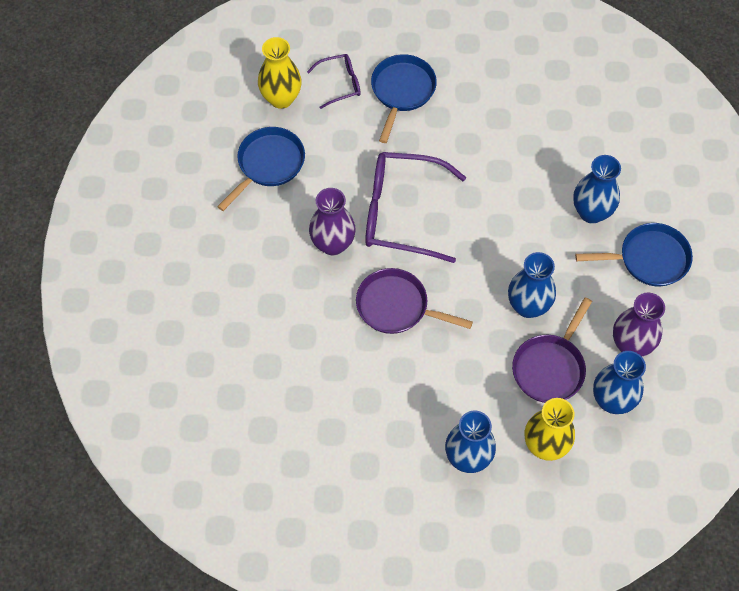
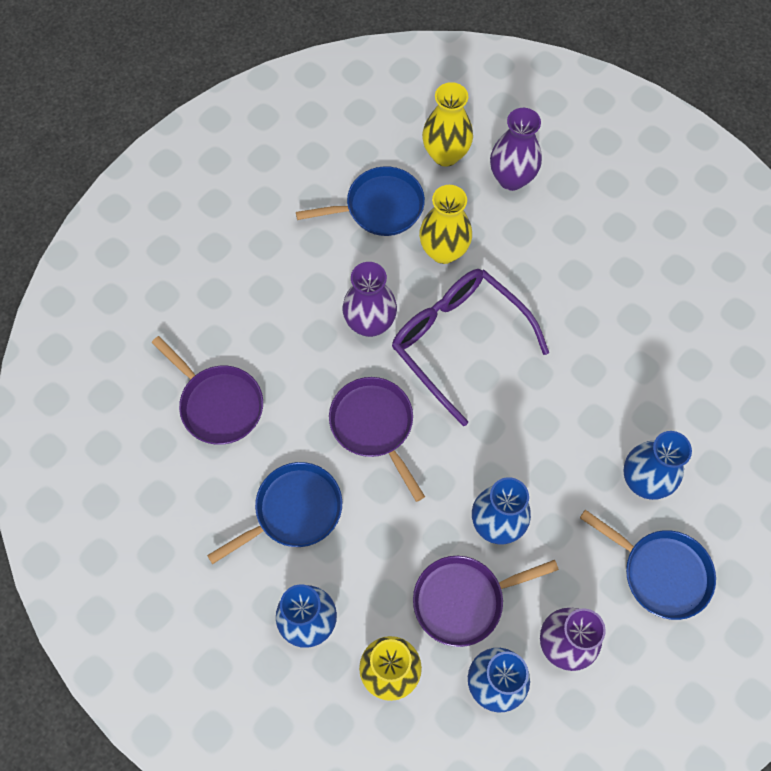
camera: 40 degrees right, 5 degrees up
(279, 372) = (218, 404): none -> purple pan
(338, 162) = (443, 251): none -> yellow vase
(340, 84) = (511, 178): purple glasses -> purple vase
(402, 91) = (563, 226): blue pan -> blue pan (293, 511)

